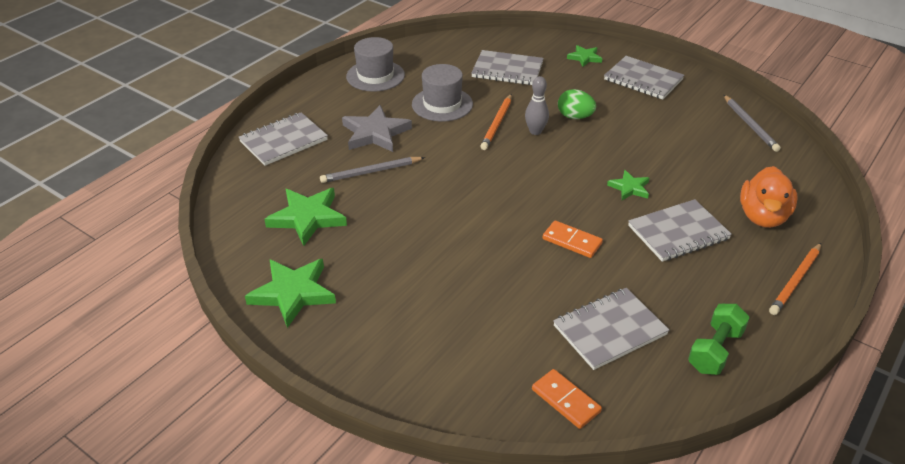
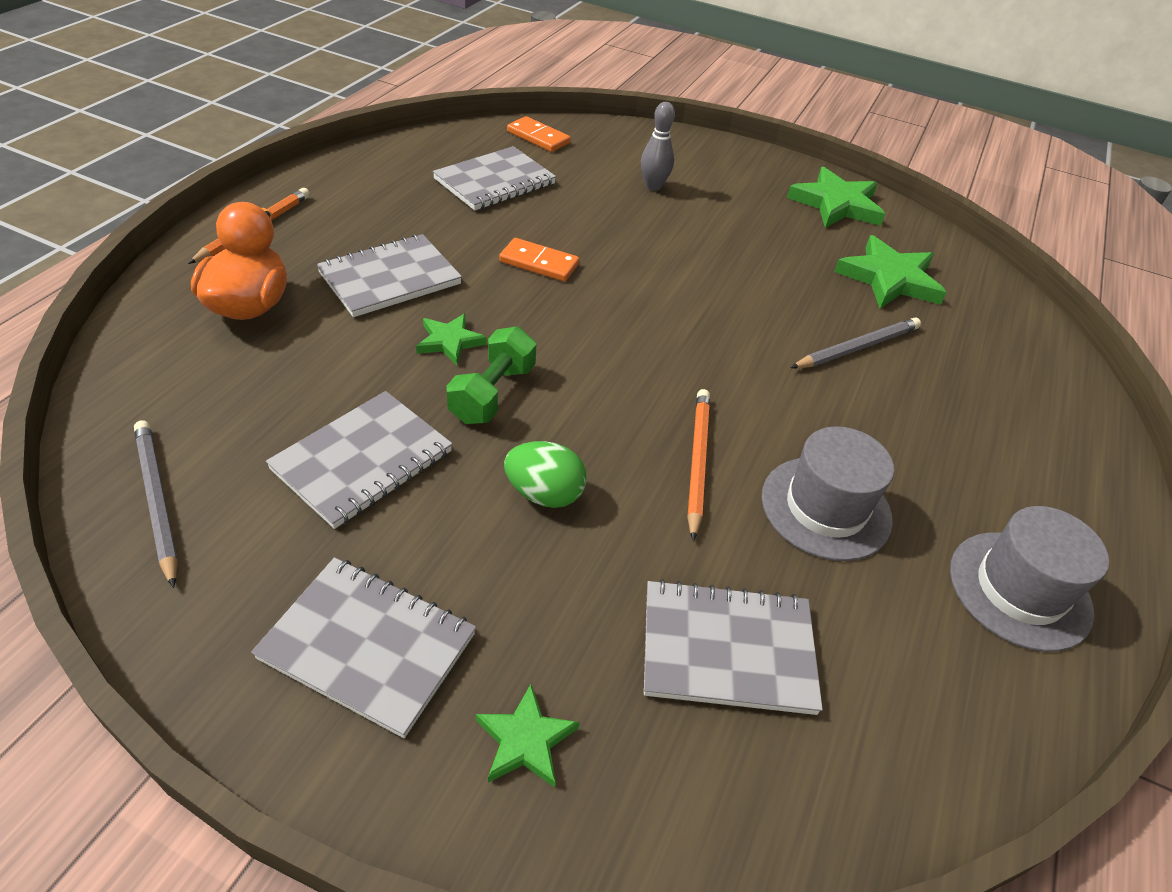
camera: 165 degrees right, 5 degrees up
(283, 141) = (1035, 396): grey notebook -> grey notebook (363, 461)
(375, 133) = (903, 423): grey star -> none
(535, 131) = (619, 448): grey bowling pin -> grey bowling pin (653, 186)
(715, 350) = (386, 169): green dumbbell -> green dumbbell (492, 393)

